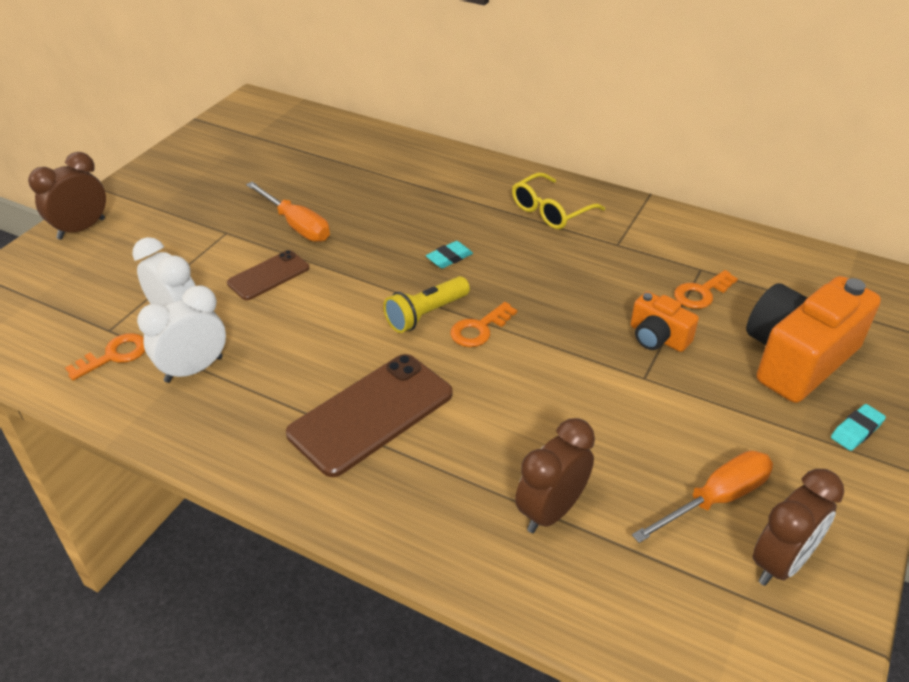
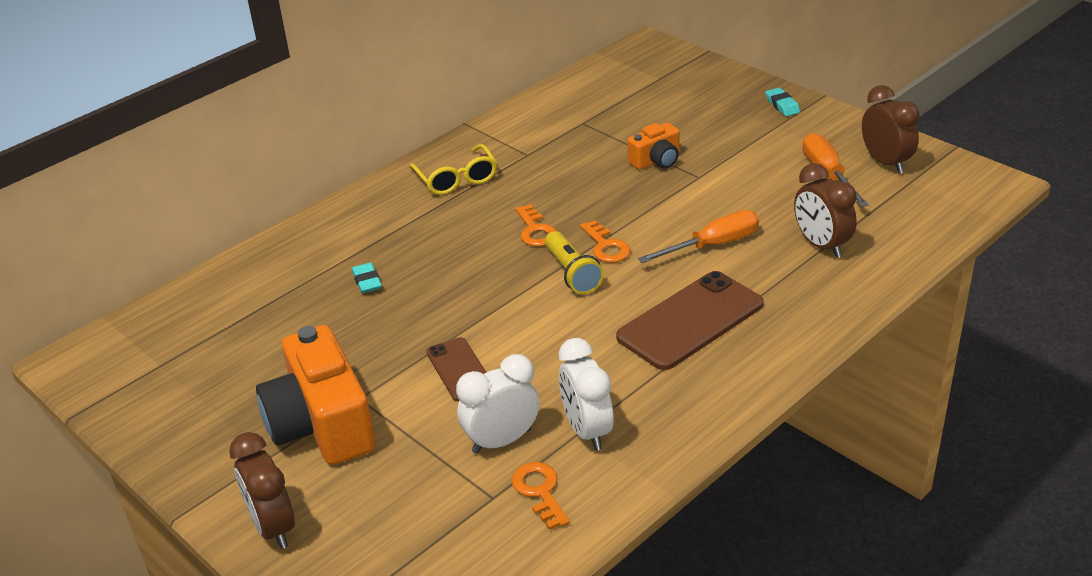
camera: 70 degrees left, 5 degrees down
(296, 225) = (379, 343): orange screwdriver -> orange screwdriver (713, 245)
(371, 414) = (690, 321): brown phone -> brown phone turned 75 degrees clockwise
(449, 258) = (495, 248): turquoise eraser -> turquoise eraser (367, 281)
(701, 293) = (613, 129): orange key -> orange key (535, 231)
(797, 358) = (704, 108): orange camera -> orange camera (322, 425)

